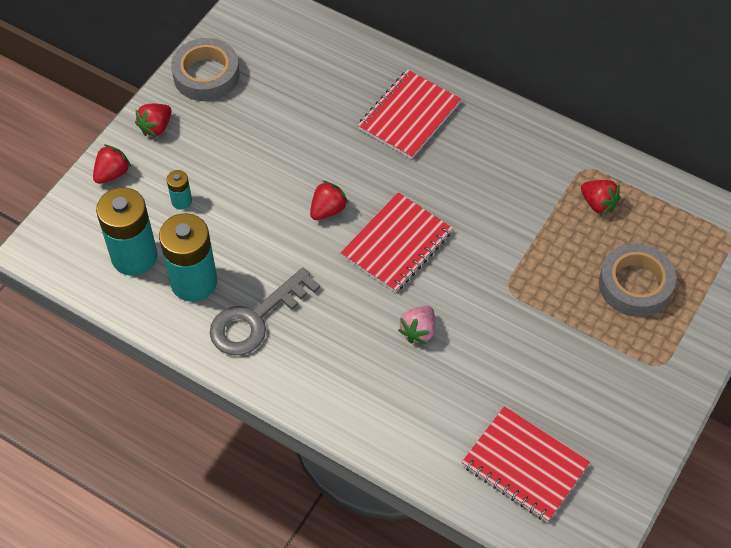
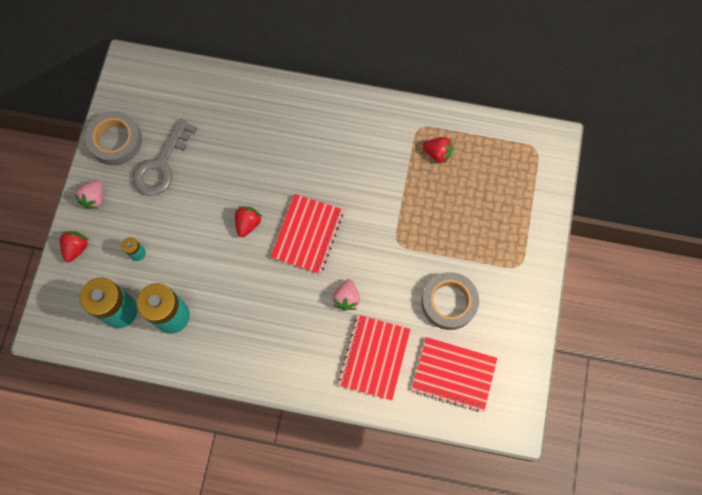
camera: 20 degrees left, 15 degrees up
(156, 127) = (94, 198): red strawberry -> pink strawberry
(256, 318) = (228, 329): grey key -> grey key (161, 164)
(409, 116) = (279, 126): red notebook -> red notebook (374, 357)
(635, 285) = (483, 209): grey tape -> grey tape (449, 302)

